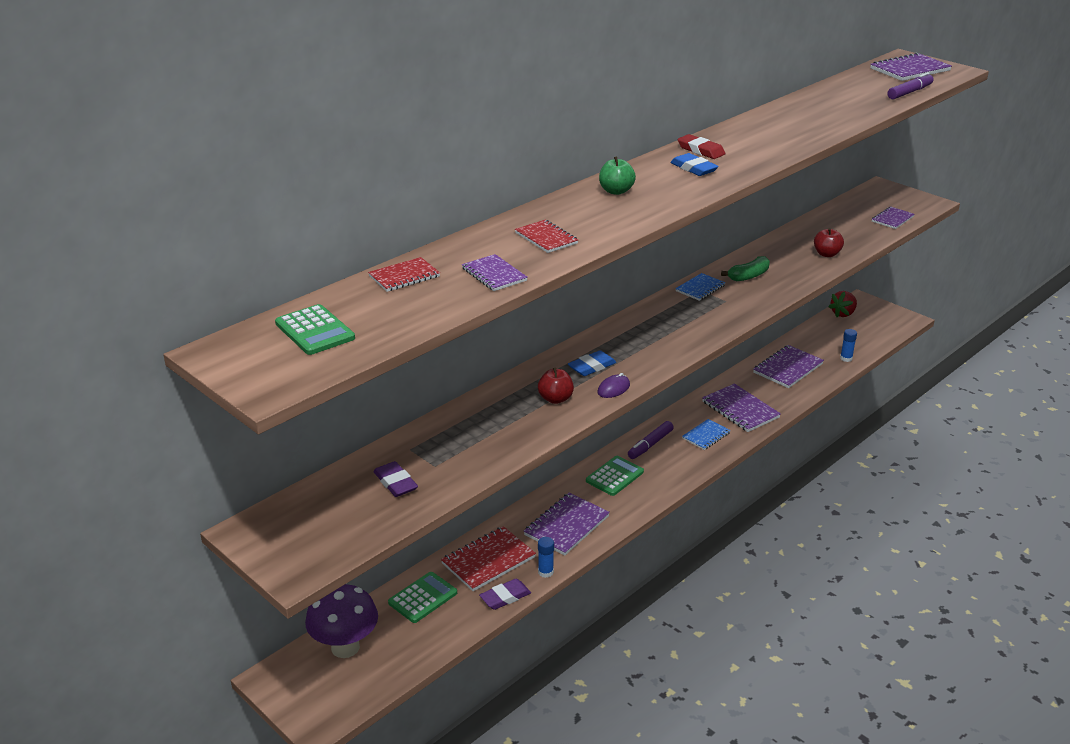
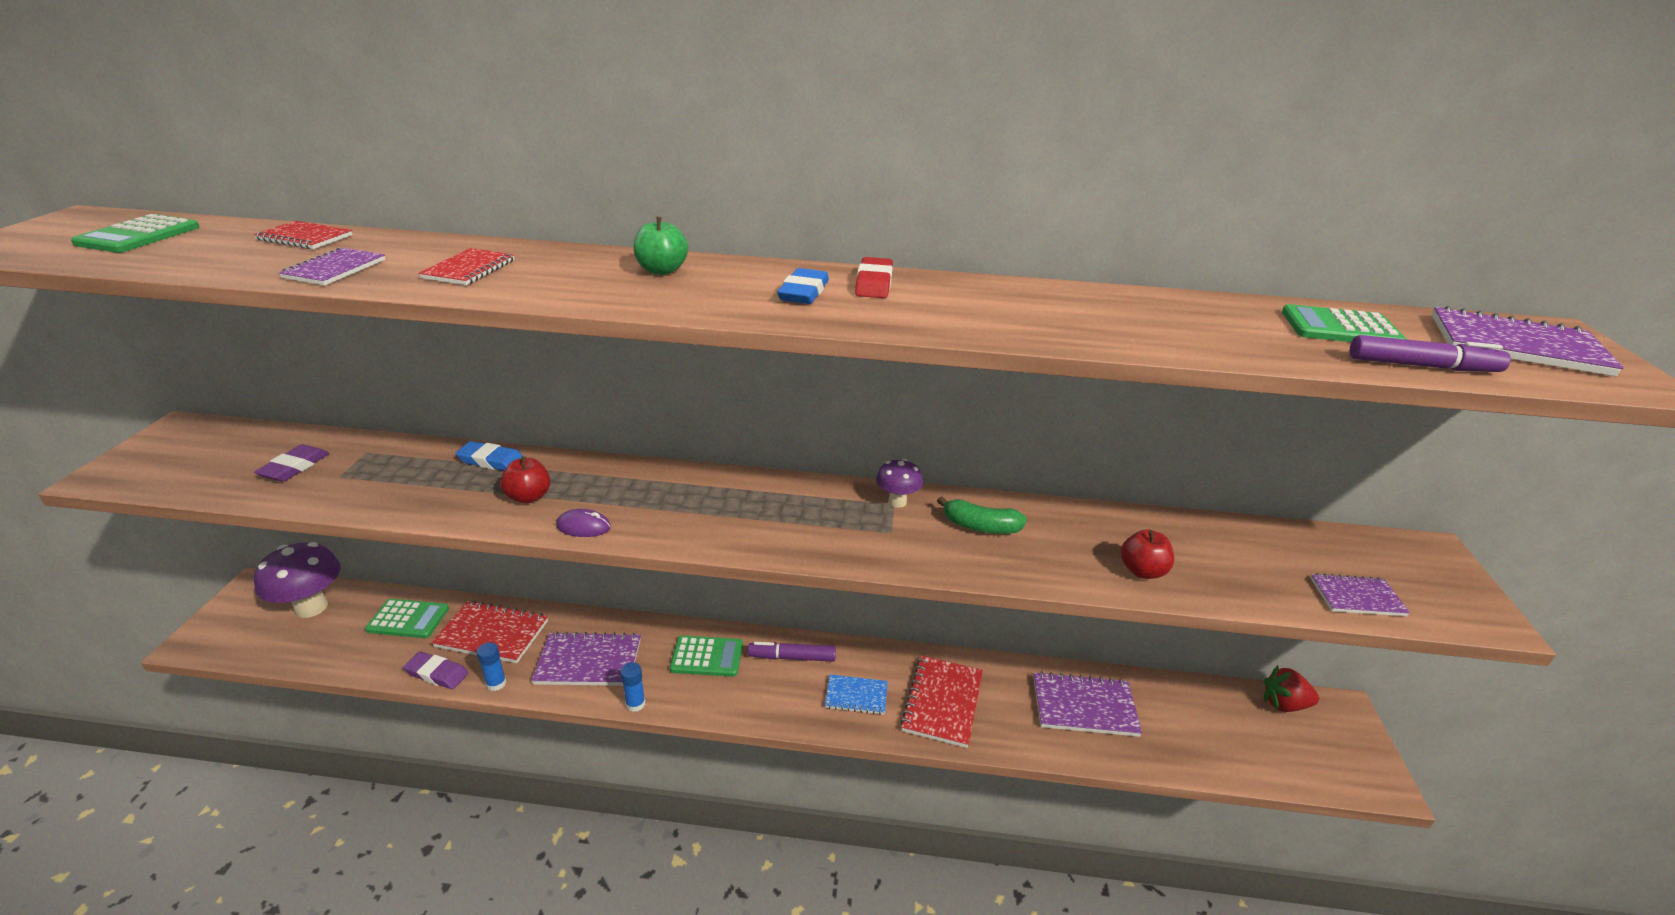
camera: 50 degrees right, 0 degrees up
(592, 366) = (623, 494): blue eraser -> blue eraser (491, 460)
(700, 288) = (897, 502): blue notebook -> purple mushroom
(740, 409) = (942, 702): purple notebook -> red notebook
(846, 358) = (1186, 757): blue glue stick -> blue glue stick (635, 704)
(862, 88) = (1340, 328): none -> green calculator

